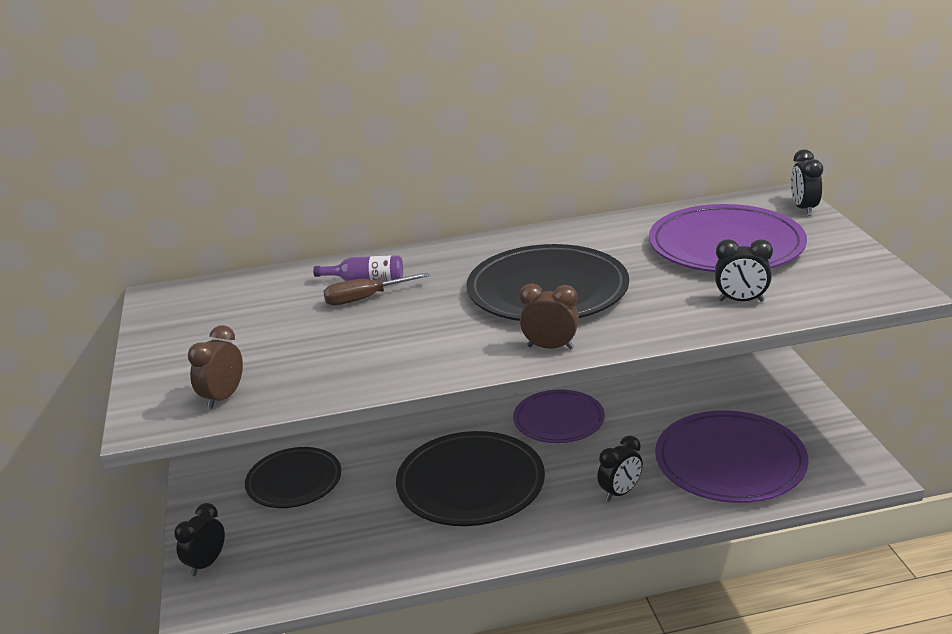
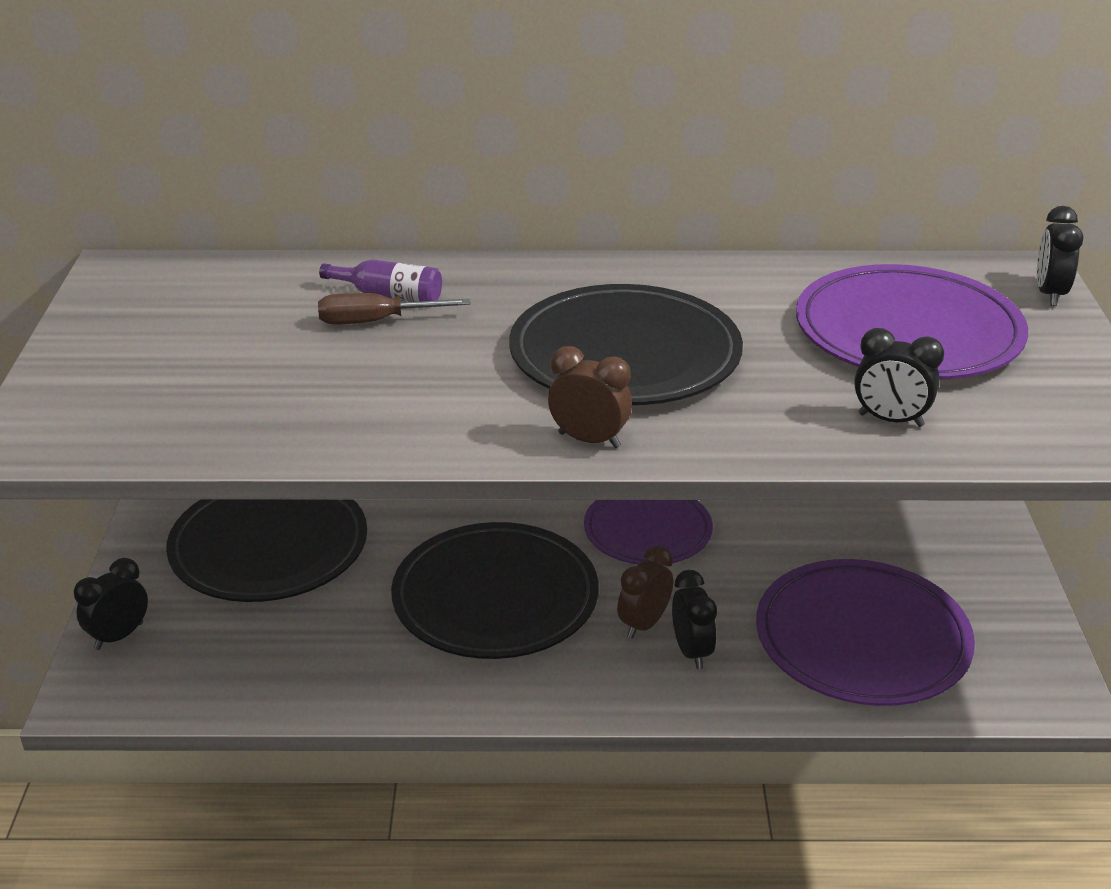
camera: 10 degrees right, 5 degrees up
(223, 398) = (129, 430): brown clock -> brown clock (644, 624)
(294, 481) = (269, 547): black plate -> black plate, size x1.51
(620, 493) = (691, 652): black clock -> black clock turned 75 degrees counterclockwise

